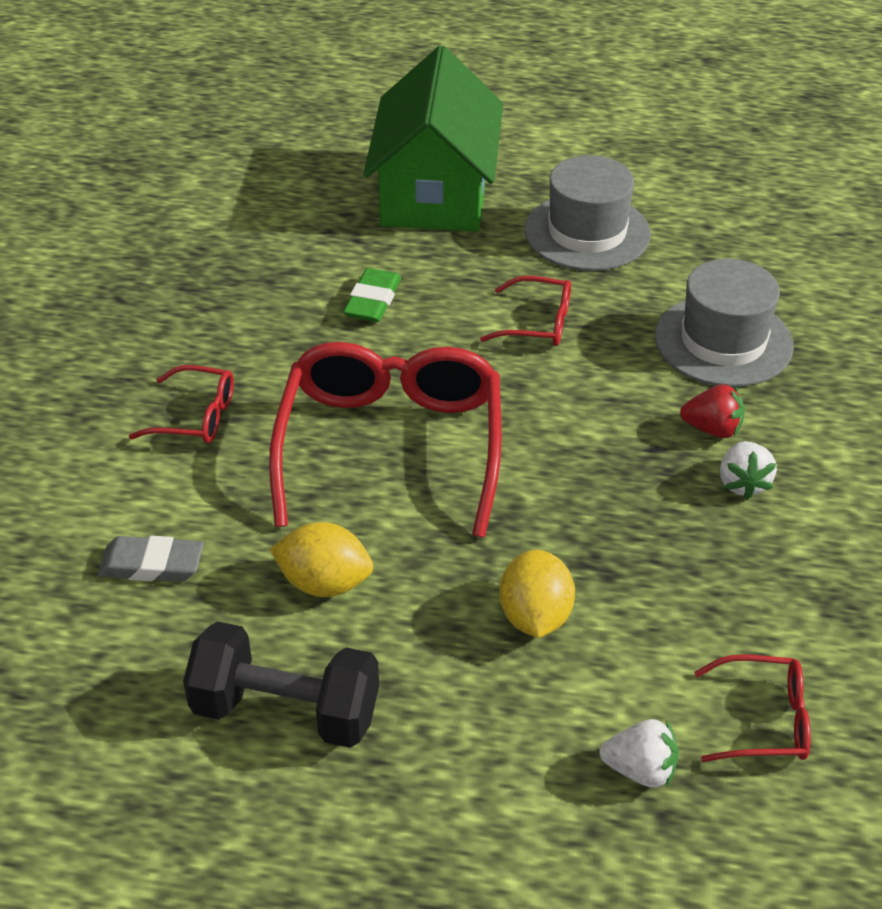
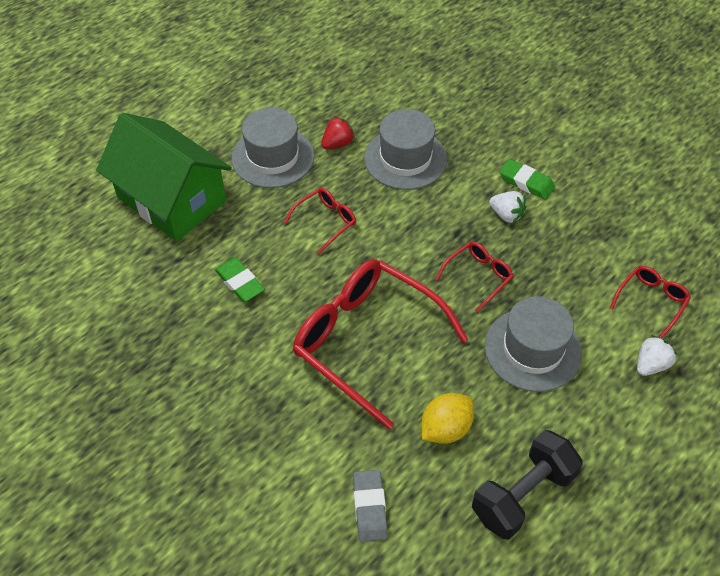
camera: 55 degrees left, 10 degrees up
(152, 564) = (369, 507): grey eraser -> grey eraser turned 45 degrees counterclockwise
(195, 417) = (263, 423): red glasses -> red glasses (478, 277)
(535, 616) = (532, 349): yellow lemon -> grey hat
(712, 429) = (462, 202): red strawberry -> red strawberry (337, 144)
(828, 477) = (526, 182): none -> green eraser

